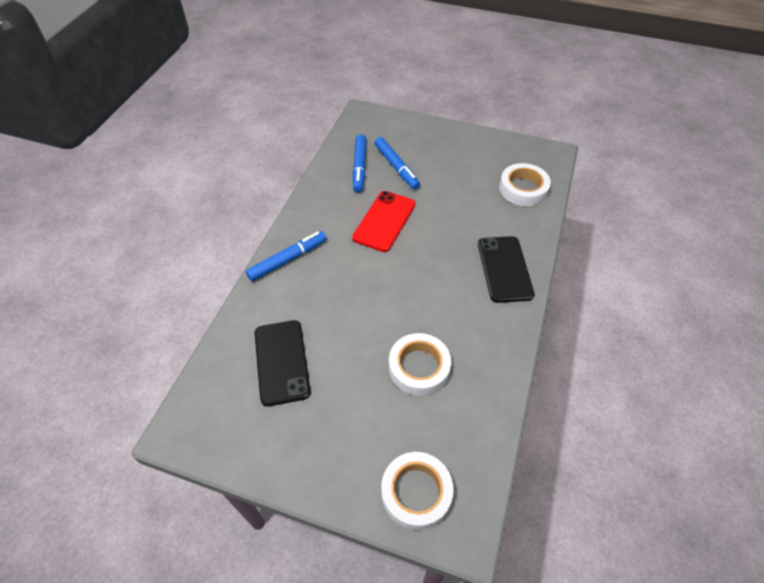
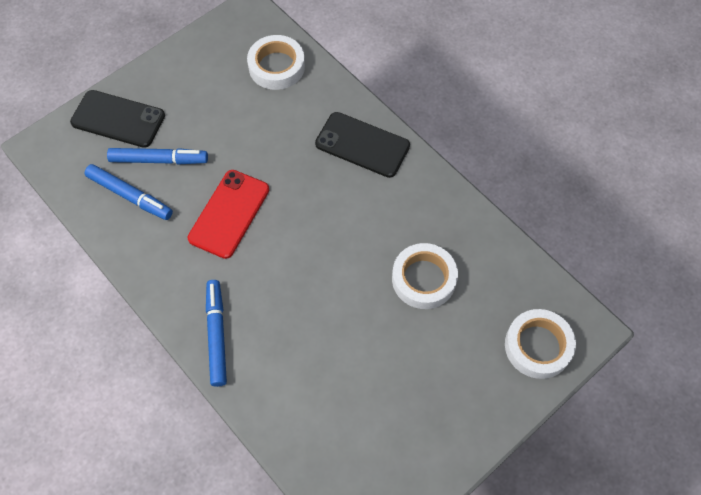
camera: 60 degrees left, 10 degrees up
(281, 362) = (345, 399): black phone -> black phone (118, 119)
(384, 221) = (229, 214): red phone -> red phone turned 60 degrees clockwise

